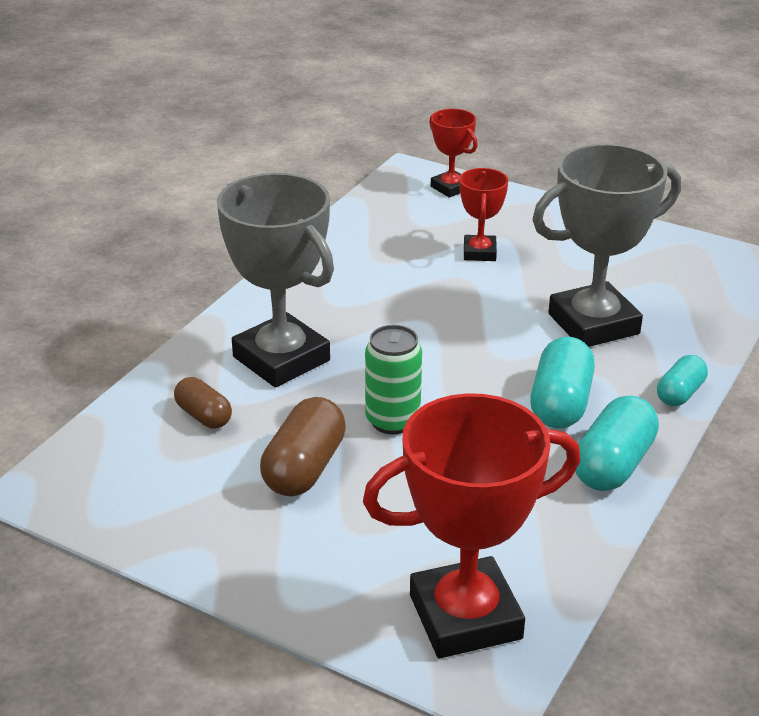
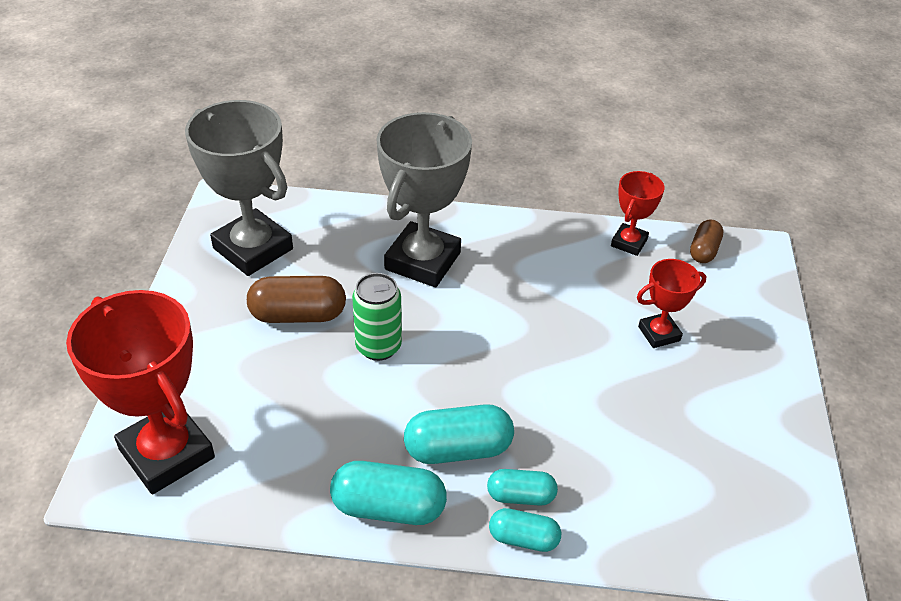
camera: 65 degrees right, 10 degrees up
(203, 416) = (333, 245): brown capsule -> brown capsule (703, 250)
(451, 188) = (755, 284): red trophy -> red trophy (629, 243)
(593, 324) = (598, 445): grey trophy -> grey trophy (253, 248)
(632, 382) = (520, 496): none -> turquoise capsule

